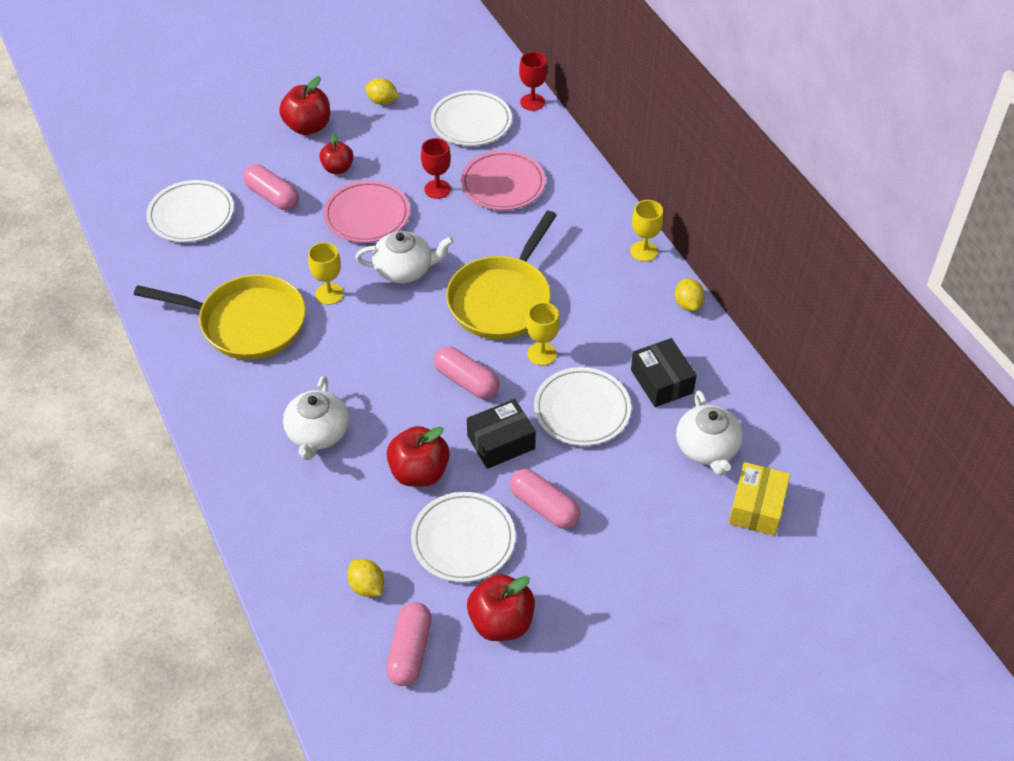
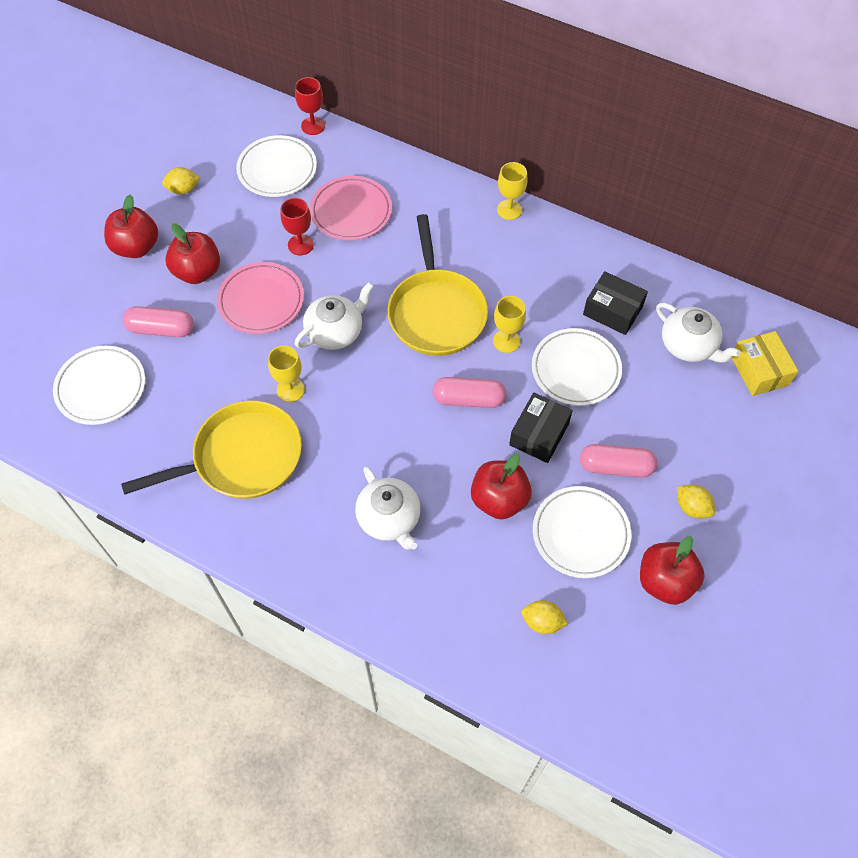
camera: 35 degrees left, 10 degrees up
(337, 168) = (197, 272): red apple -> red apple, size x1.54
(409, 651) = (620, 652): pink capsule -> none
(688, 304) = (578, 236): yellow lemon -> yellow lemon (692, 507)

